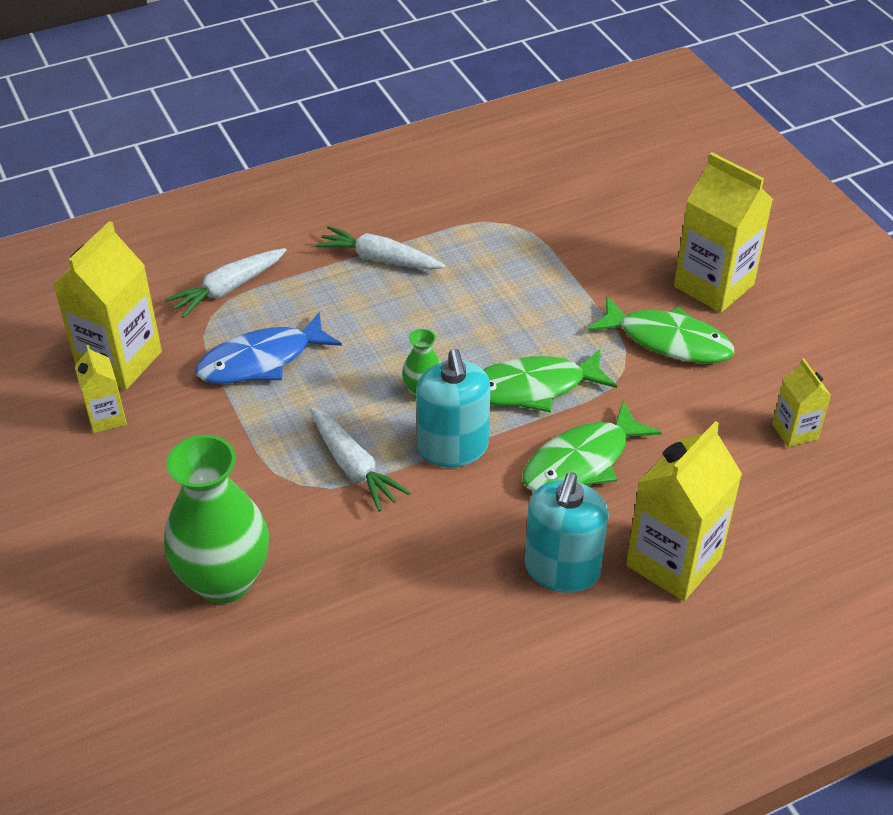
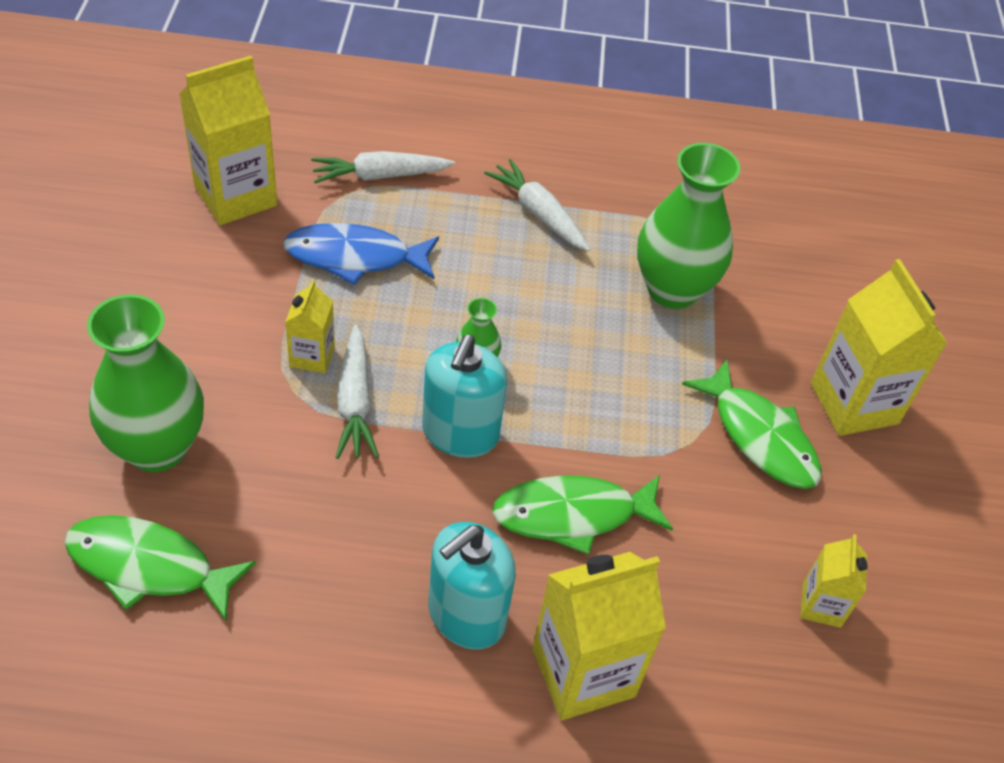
camera: 25 degrees right, 5 degrees up
(106, 417) = (183, 242): yellow carton -> yellow carton (312, 356)
(525, 267) = (672, 289): none -> green vase
(533, 388) = (584, 414): green fish -> green fish (149, 566)

